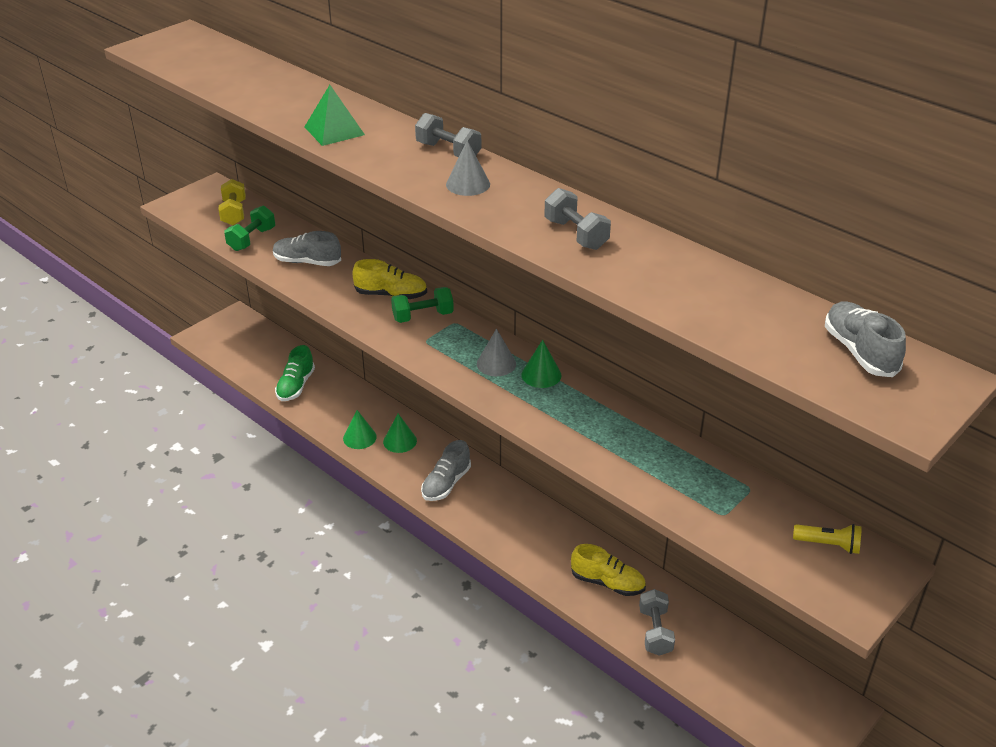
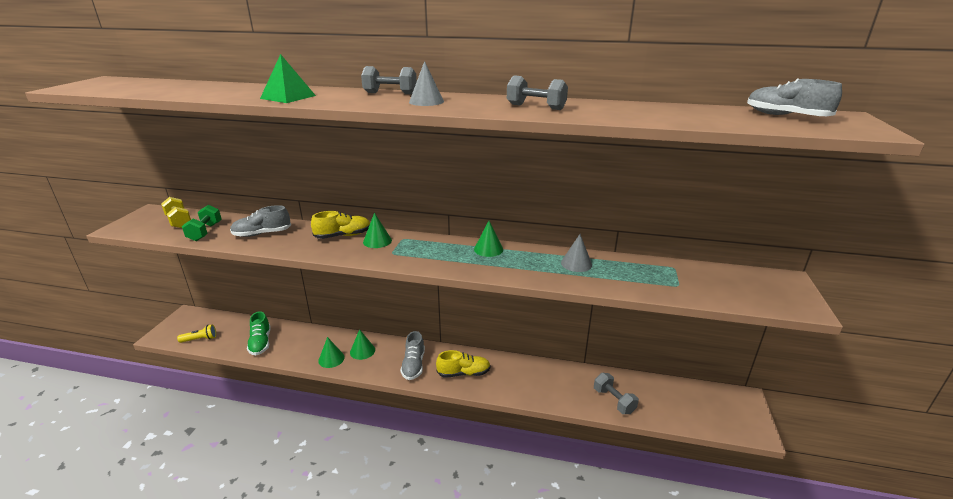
camera: 30 degrees left, 10 degrees down
(423, 316) = (377, 241): green dumbbell -> green cone
(496, 363) = (453, 252): grey cone -> grey cone (576, 263)
(607, 582) = (562, 384): yellow shoe -> yellow shoe (463, 373)
(828, 545) = (748, 280): yellow flashlight -> yellow flashlight (200, 339)

